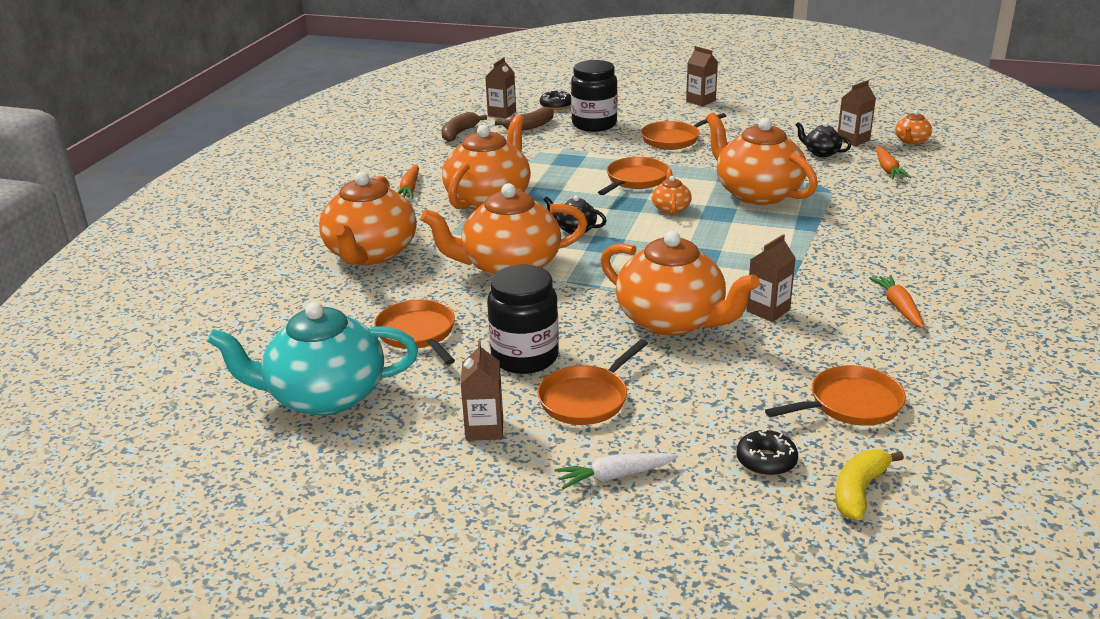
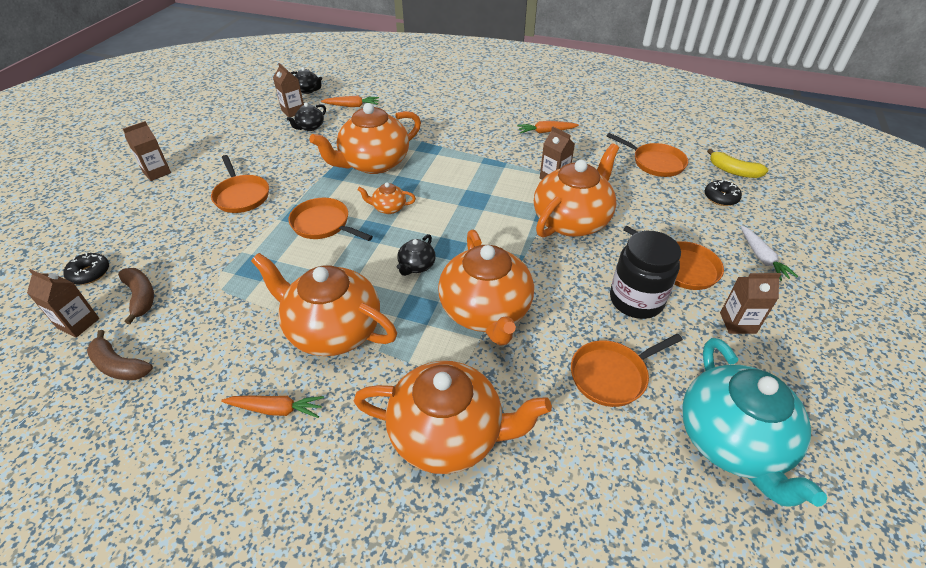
camera: 90 degrees left, 15 degrees up
(594, 124) = (170, 245): black jar -> none
(850, 404) = (655, 163): orange pan -> orange pan turned 150 degrees clockwise
(911, 141) = (308, 90): orange teapot -> black teapot

